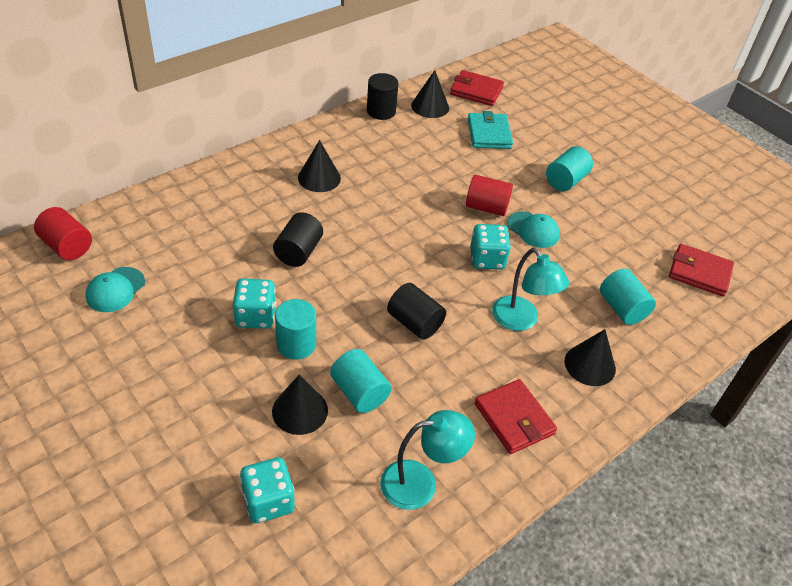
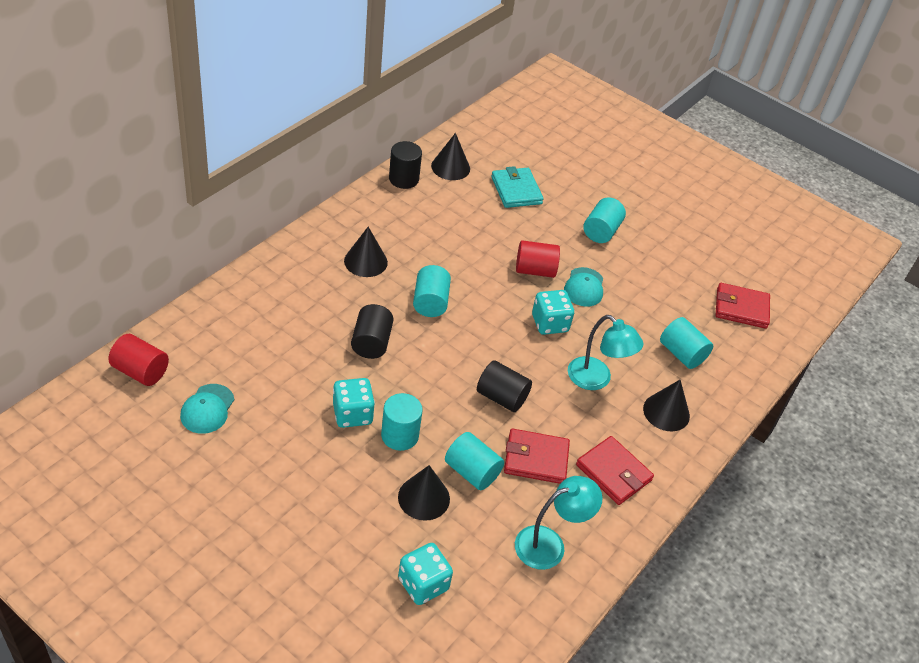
camera: 15 degrees left, 0 degrees up
(370, 223) = (430, 302): none -> turquoise cylinder
(476, 91) = (491, 143): red wallet -> red wallet (536, 459)
(533, 230) = (584, 287): turquoise cap -> turquoise cap turned 75 degrees clockwise

